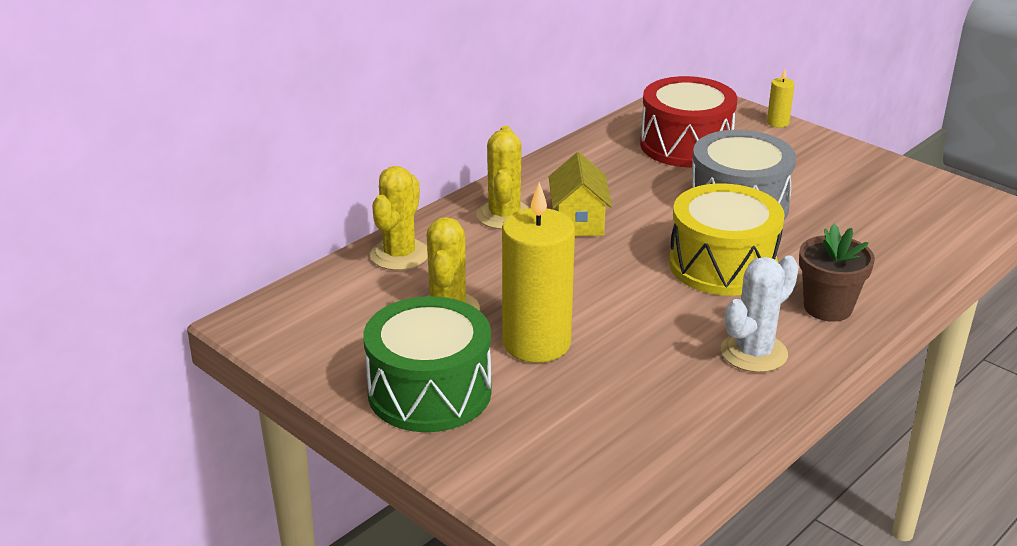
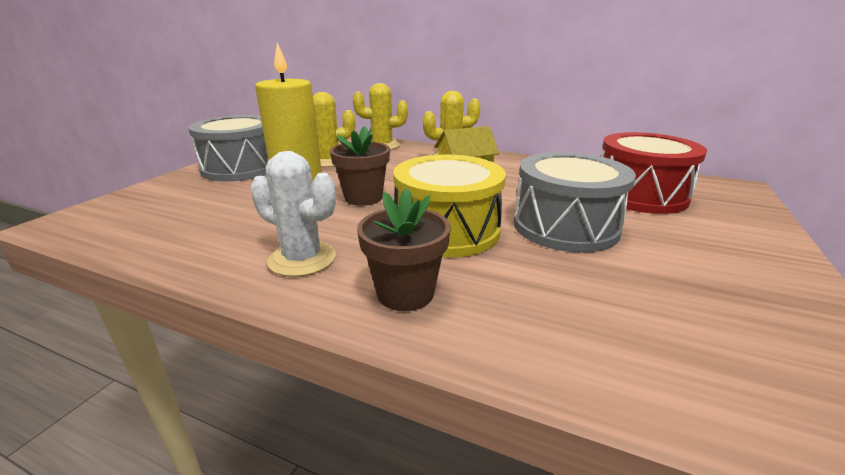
camera: 70 degrees right, 5 degrees down
(429, 392) = (241, 168): green drum -> grey drum
(612, 300) = (363, 198): none -> brown flower pot
(777, 123) = (772, 229): yellow candle -> none

